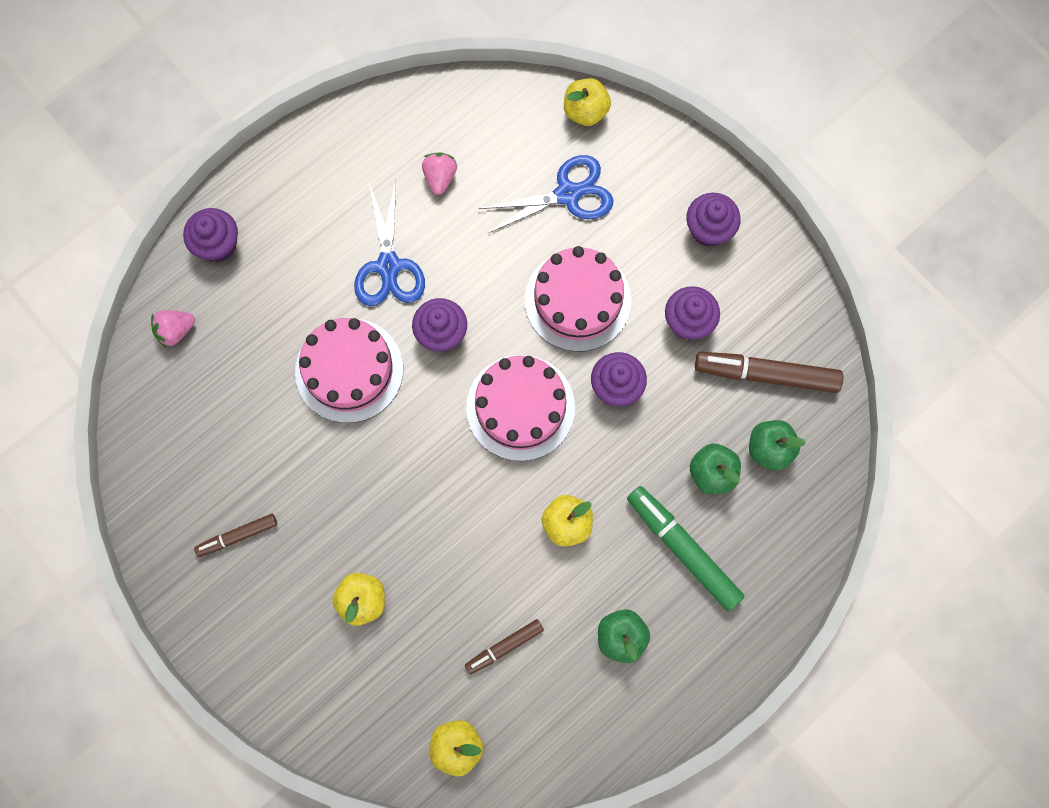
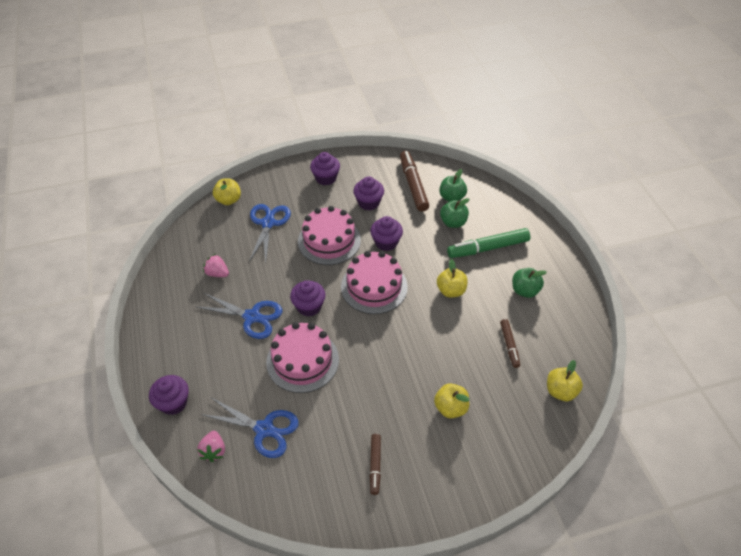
camera: 65 degrees left, 25 degrees down
(229, 375) = (264, 429): none -> blue scissors
(766, 374) = (413, 185): brown marker -> brown marker turned 135 degrees clockwise

